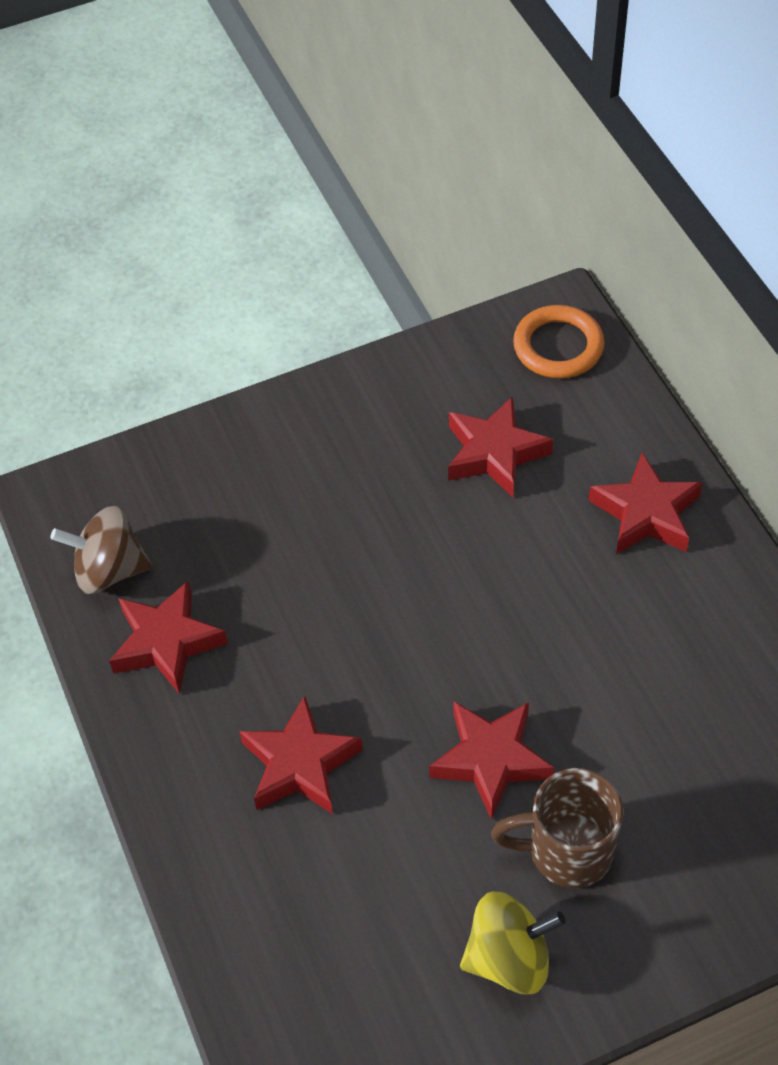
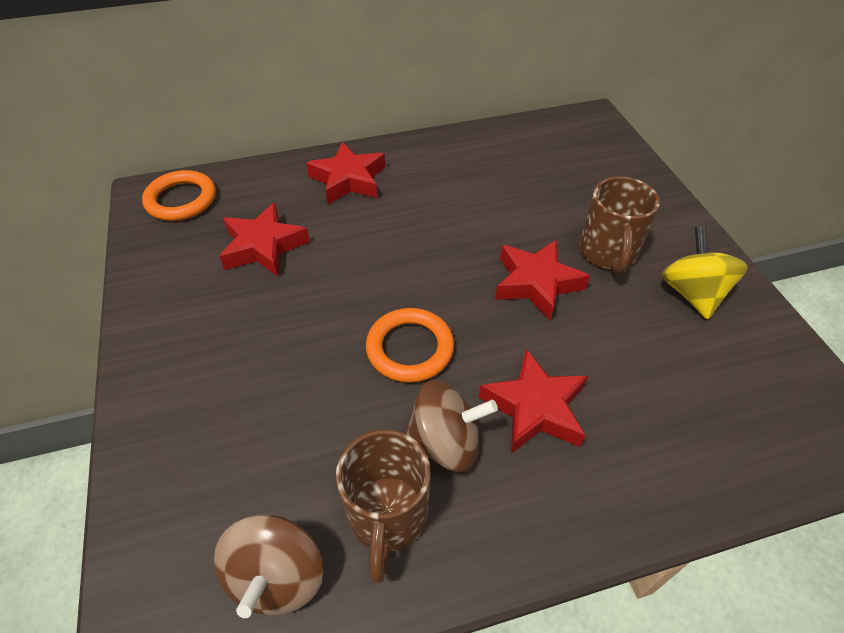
camera: 85 degrees left, 5 degrees down
(167, 642) = (387, 517): red star -> brown mug
(248, 681) = (445, 443): none -> brown spinning top
(363, 632) = (410, 348): none -> orange ring

